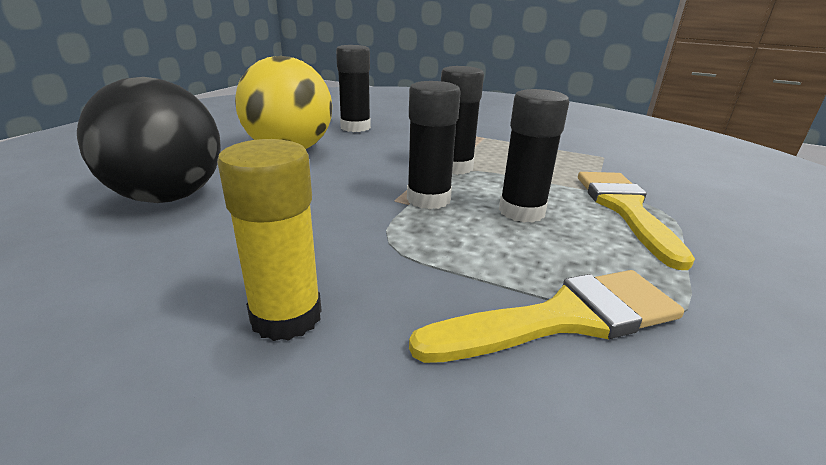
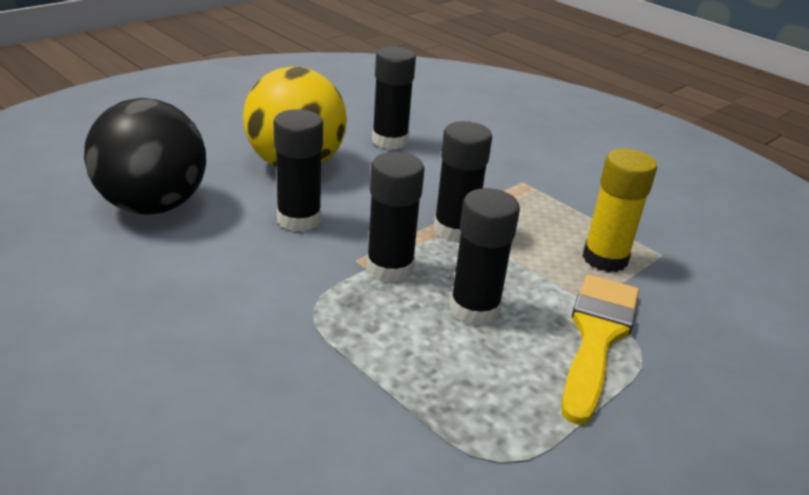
camera: 20 degrees right, 5 degrees up
(286, 316) = (184, 358): yellow glue stick -> yellow glue stick (605, 259)
(321, 182) = (299, 219): none -> black glue stick
(563, 319) = (400, 430): yellow brush -> none

